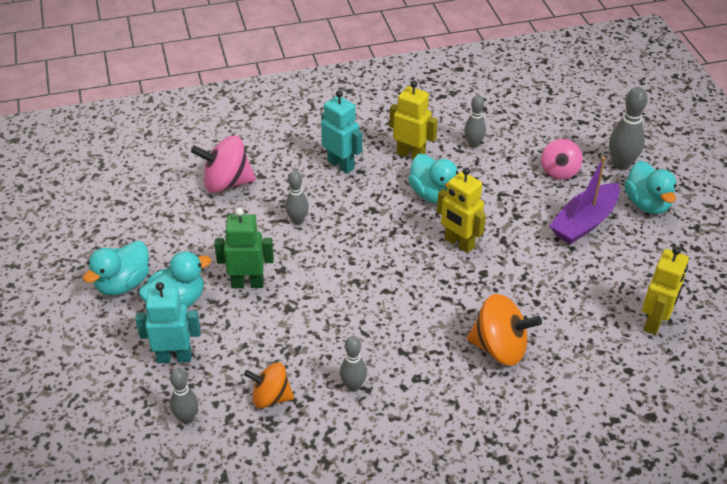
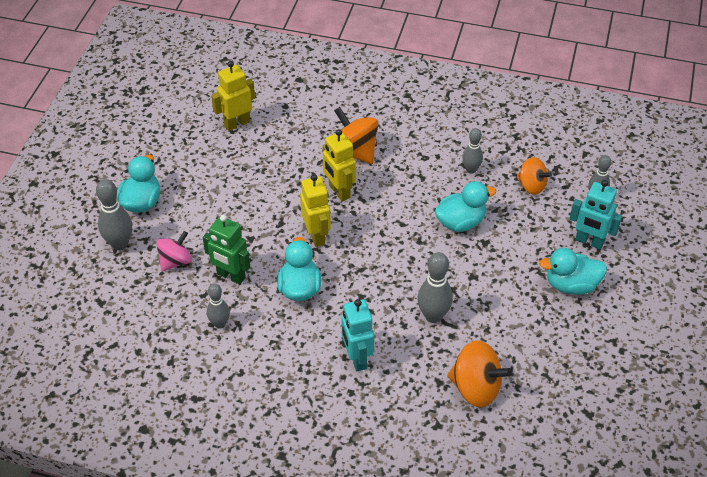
camera: 150 degrees left, 5 degrees up
(123, 284) = (610, 321): turquoise duck -> turquoise duck (460, 222)
(227, 183) = (476, 388): pink spinning top -> orange spinning top
(247, 283) = (506, 276): green robot -> green robot (231, 276)
(297, 220) = (433, 316): grey bowling pin -> grey bowling pin, size x1.54
(411, 155) = (285, 339): yellow robot -> yellow robot (339, 191)
(584, 222) = (205, 209): purple boat -> none

